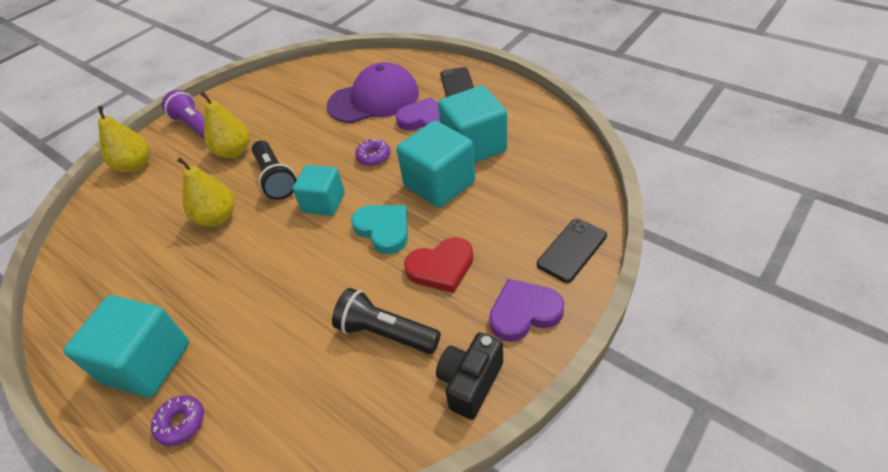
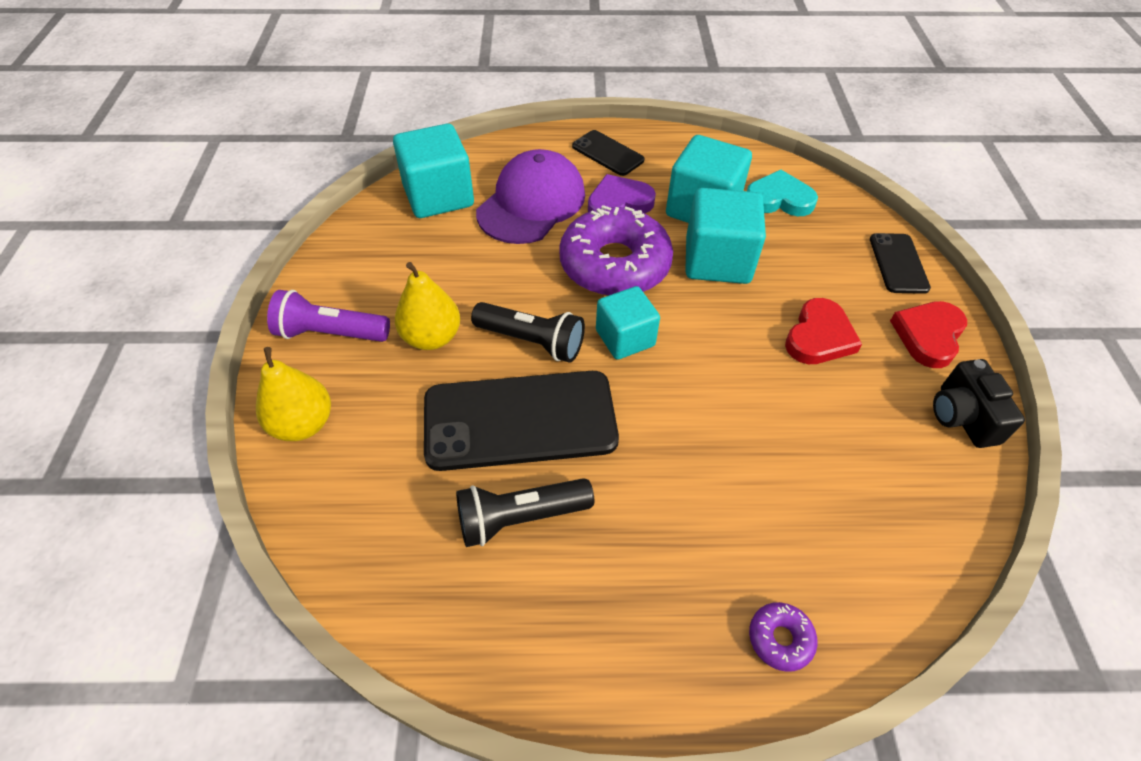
camera: 45 degrees left, 5 degrees up
(147, 362) = (659, 616): turquoise cube -> turquoise cube (438, 196)
(217, 217) = (520, 420): yellow pear -> black phone
(373, 157) = (614, 265): purple donut -> purple donut, size x2.45
(383, 229) = (722, 331): turquoise heart -> turquoise heart (779, 199)
(386, 333) = (849, 422): black flashlight -> black flashlight (520, 518)
(524, 312) = (928, 335): purple heart -> red heart

